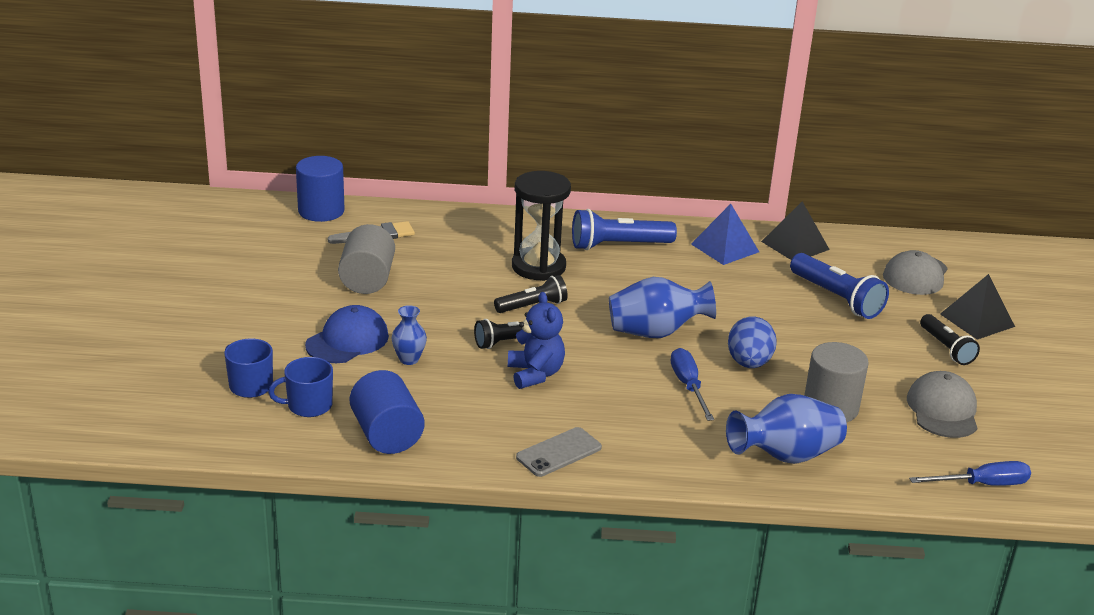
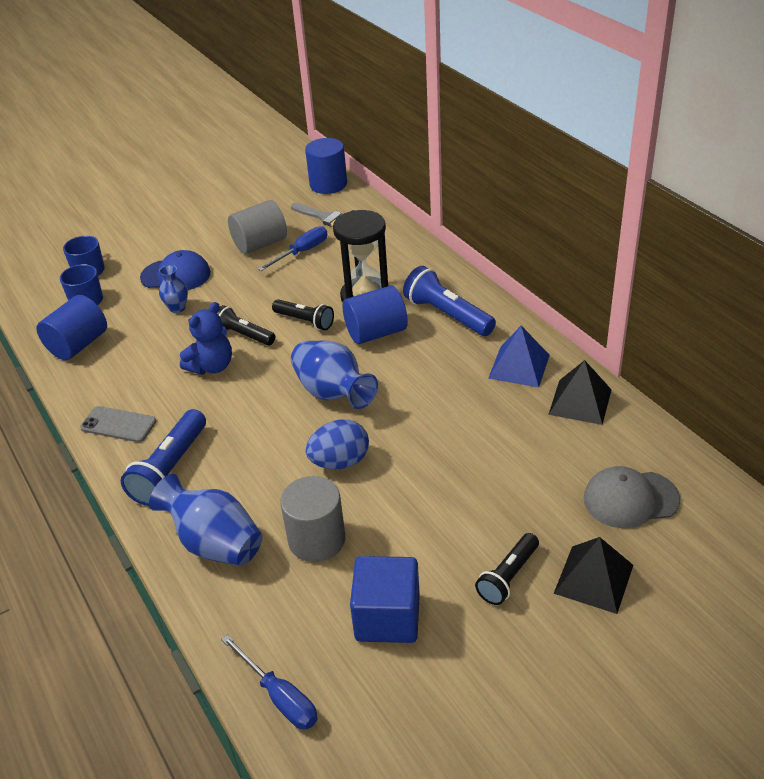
camera: 60 degrees right, 10 degrees up
(598, 283) = (376, 333): none -> blue cylinder
(688, 386) = (269, 445): blue screwdriver -> blue screwdriver (302, 252)
(836, 298) = (514, 466): blue flashlight -> blue flashlight (170, 469)
(942, 410) = (387, 617): grey cap -> blue cube

